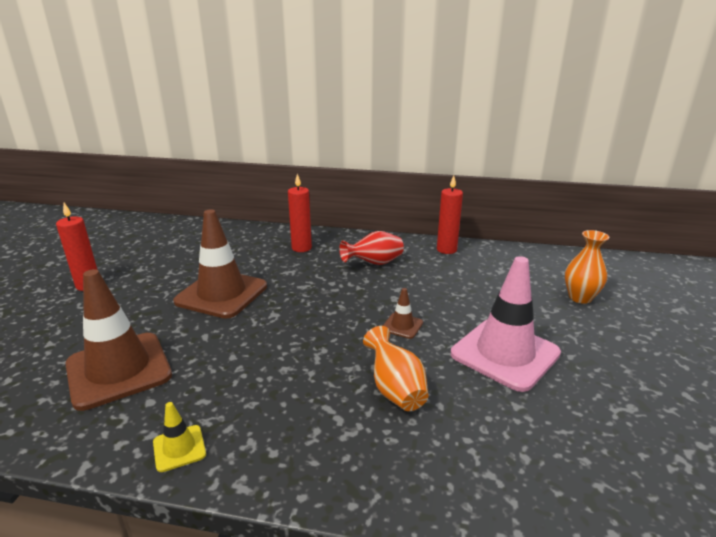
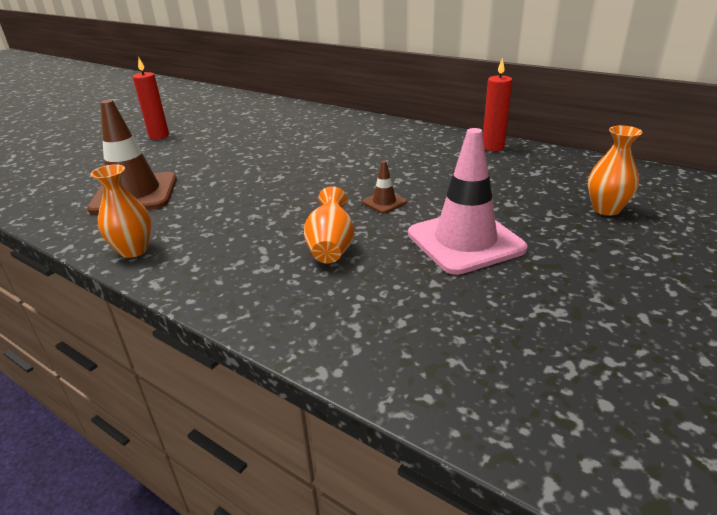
camera: 25 degrees right, 5 degrees up
(179, 448) = (134, 250): yellow traffic cone -> orange vase
(221, 294) = (250, 155): brown traffic cone -> none
(301, 248) = (348, 129): red candle -> none
(374, 263) = (405, 150): red vase -> none

